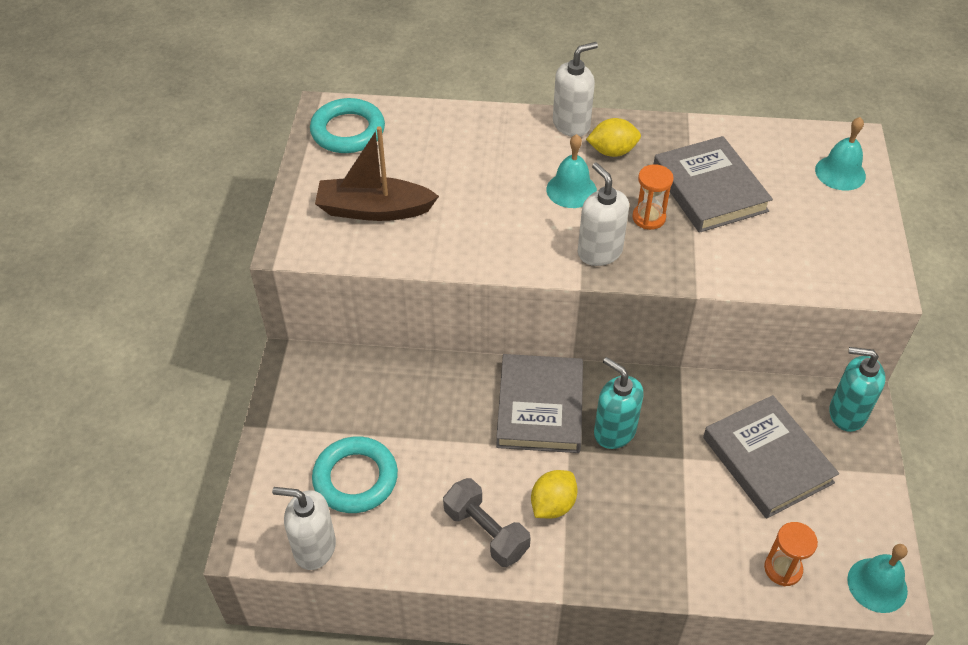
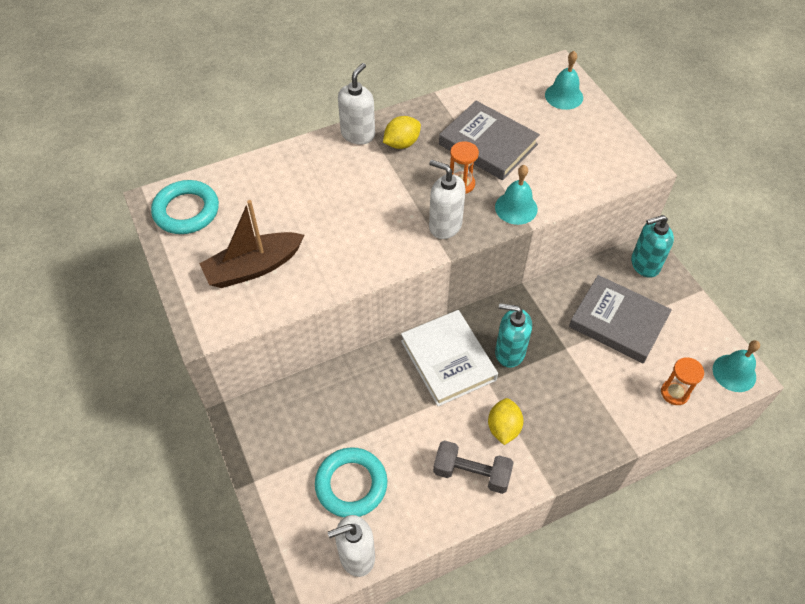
camera: 30 degrees left, 5 degrees up
(540, 407) = (448, 360): grey book -> white book
(571, 190) = (392, 186): turquoise bell -> turquoise bell (516, 208)

